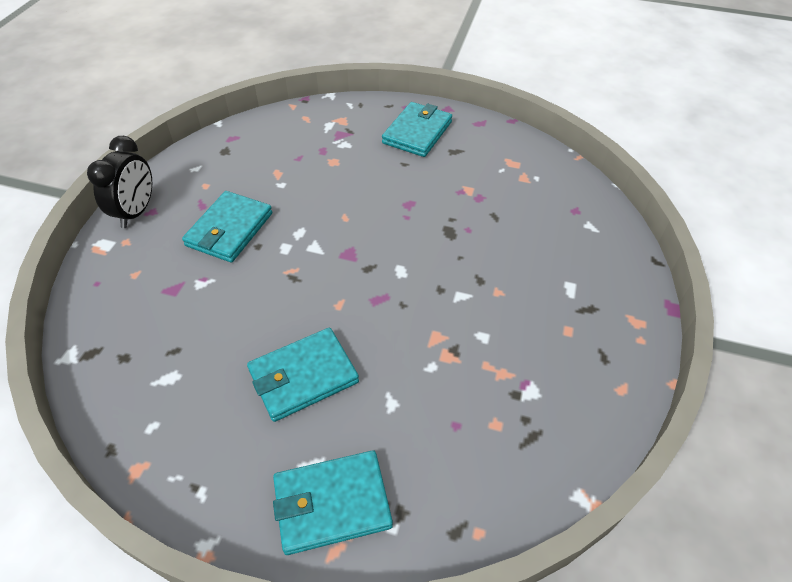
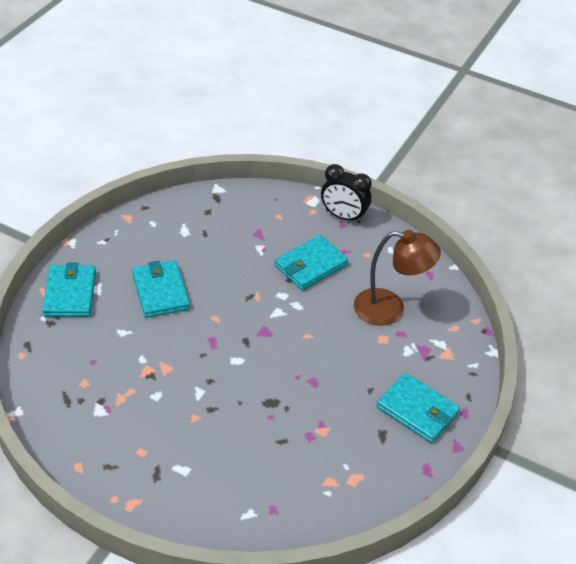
camera: 100 degrees right, 5 degrees down
(229, 229) = (310, 265): turquoise wallet -> turquoise wallet turned 75 degrees counterclockwise
(290, 160) = (390, 309): none -> brown lamp

